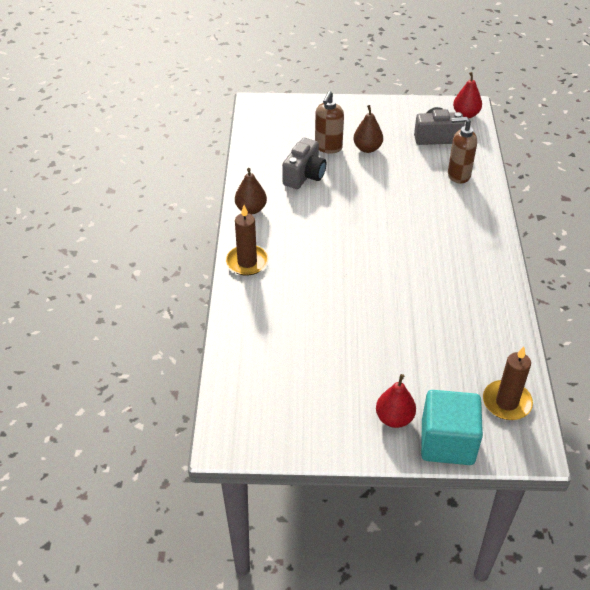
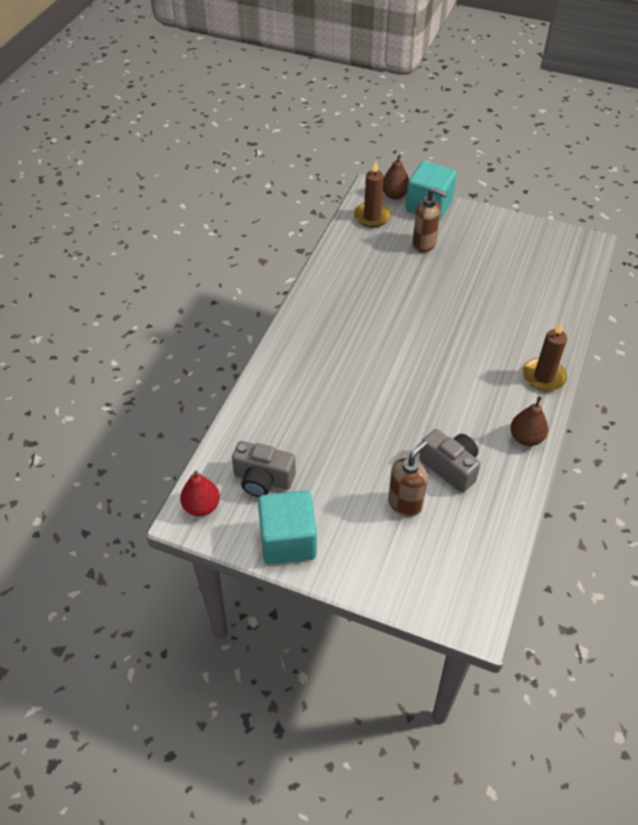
camera: 160 degrees left, 5 degrees up
(304, 175) = (450, 467): grey camera -> grey camera turned 90 degrees clockwise
(367, 148) = (357, 487): brown pear -> brown pear (394, 195)
(394, 418) = (459, 227): red pear -> none
(396, 111) = (288, 540): none -> turquoise cube
(458, 175) = (274, 417): brown soap dispenser -> brown soap dispenser (424, 244)

